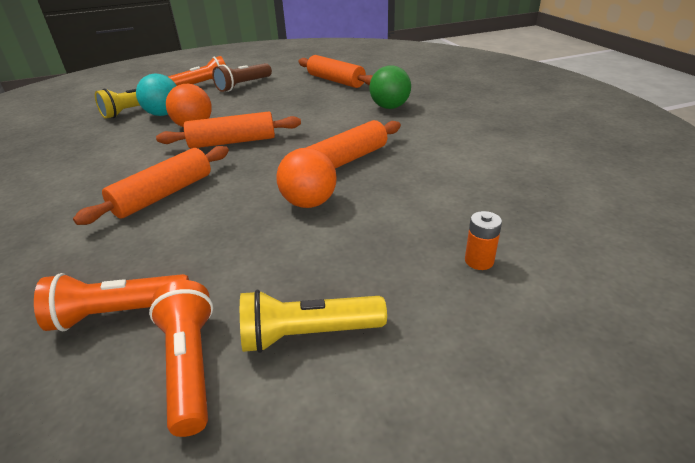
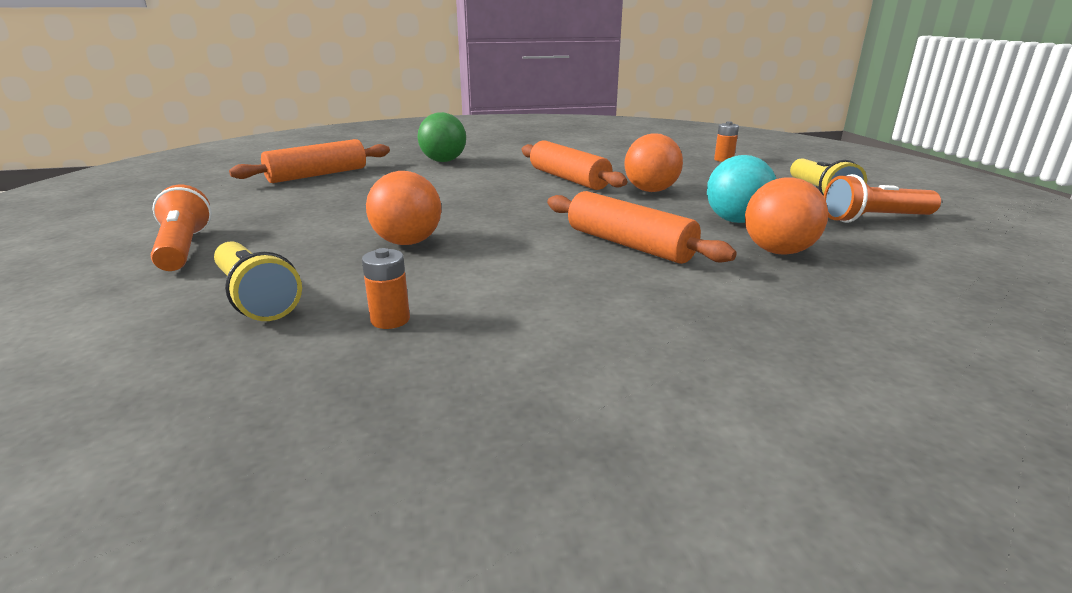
camera: 85 degrees left, 10 degrees down
(93, 139) = (390, 320): none -> orange battery
(118, 313) = (843, 244): orange flashlight -> none
(119, 266) = (778, 251): none -> orange ball
(163, 114) = (317, 268): turquoise ball -> turquoise ball (736, 221)
(233, 142) = (488, 219): orange rolling pin -> none
(243, 85) = (245, 219): brown flashlight -> none

